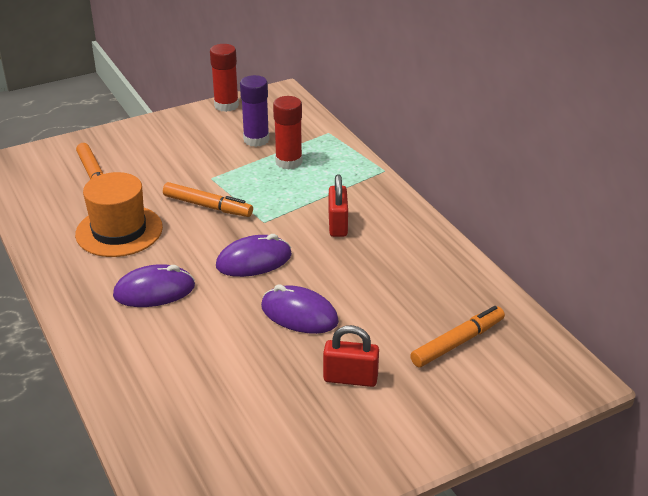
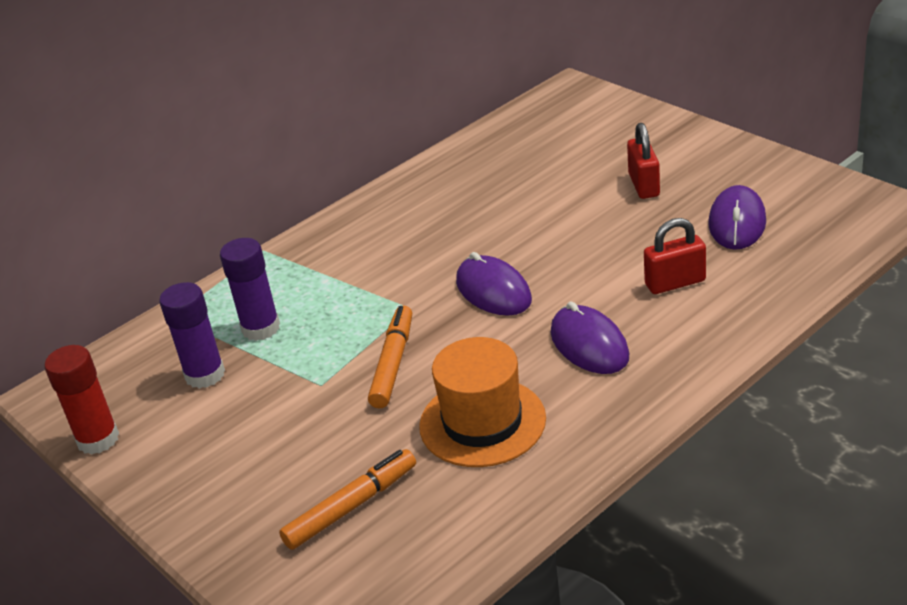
camera: 100 degrees left, 0 degrees up
(288, 162) = (261, 328): red glue stick -> purple glue stick
(299, 314) = (570, 236): purple mouse -> purple mouse (737, 223)
(338, 225) = (395, 253): red padlock -> red padlock (675, 283)
(458, 342) = (558, 145): orange marker -> none

